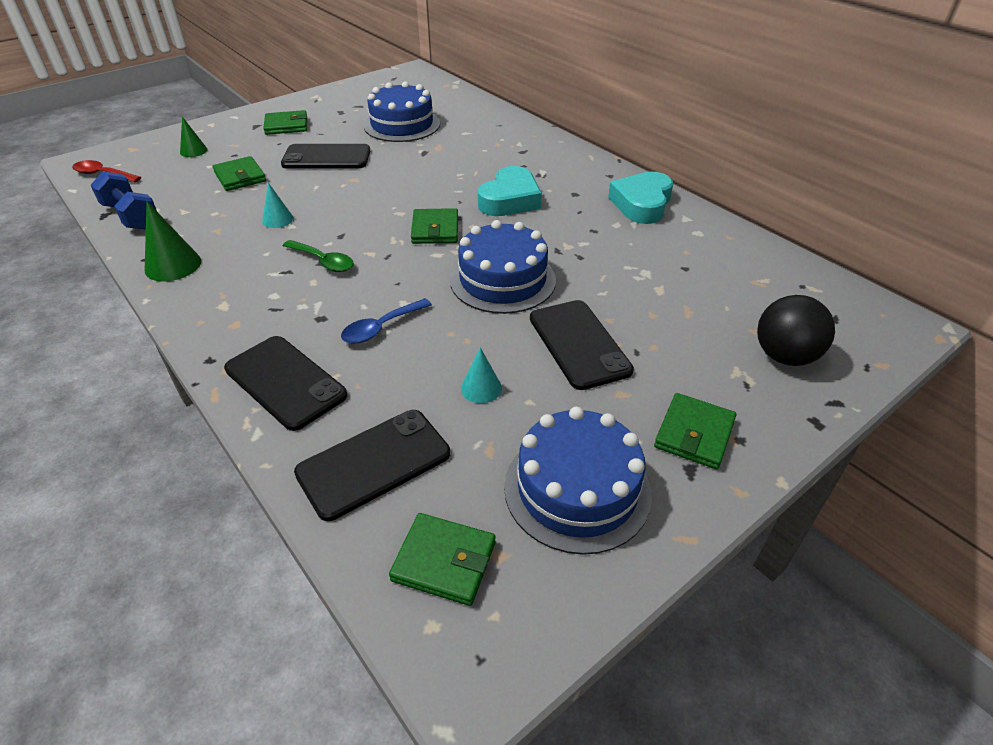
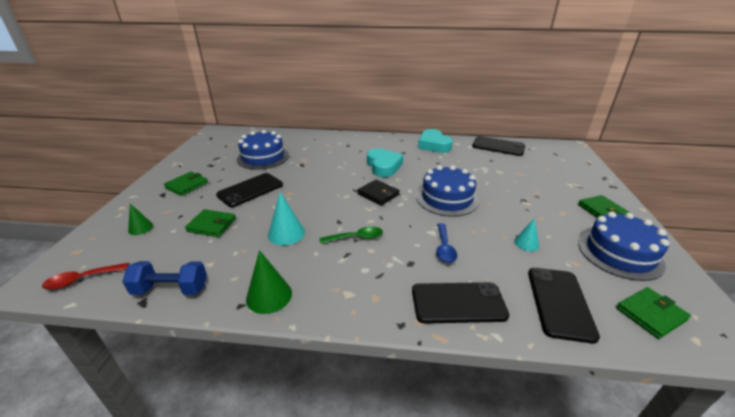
camera: 45 degrees left, 10 degrees down
(277, 219) = (286, 233): turquoise cone -> turquoise cone, size x1.61
(435, 229) = (378, 194): green wallet -> black wallet
(579, 344) = (518, 205): black phone -> black phone (498, 146)
(784, 356) = (569, 172): black ball -> none

